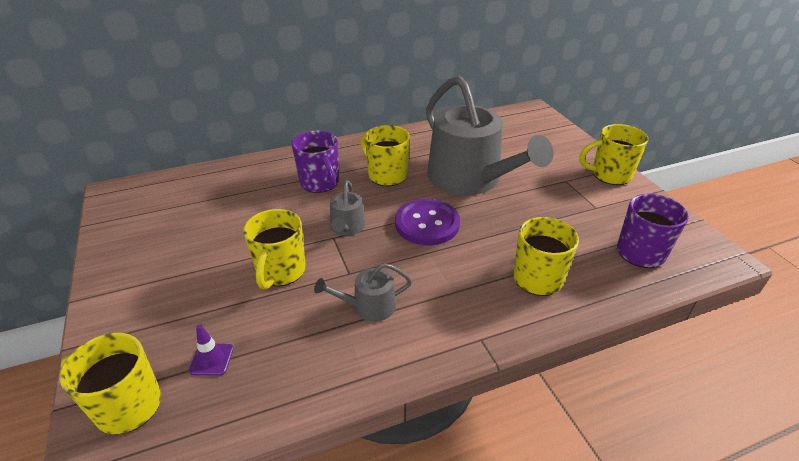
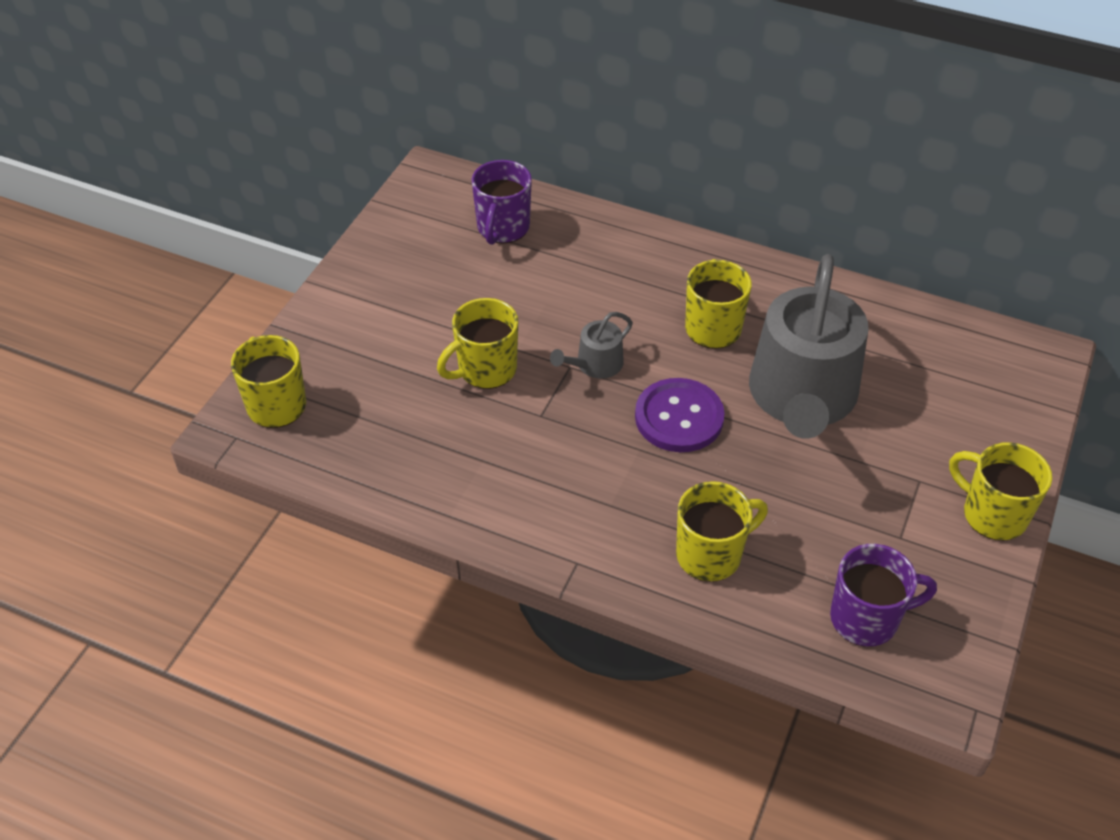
camera: 45 degrees right, 10 degrees up
(212, 359) = (358, 412): purple traffic cone -> none
(320, 183) = (630, 290): purple mug -> purple mug (502, 228)
(368, 306) = (520, 460): grey watering can -> none

